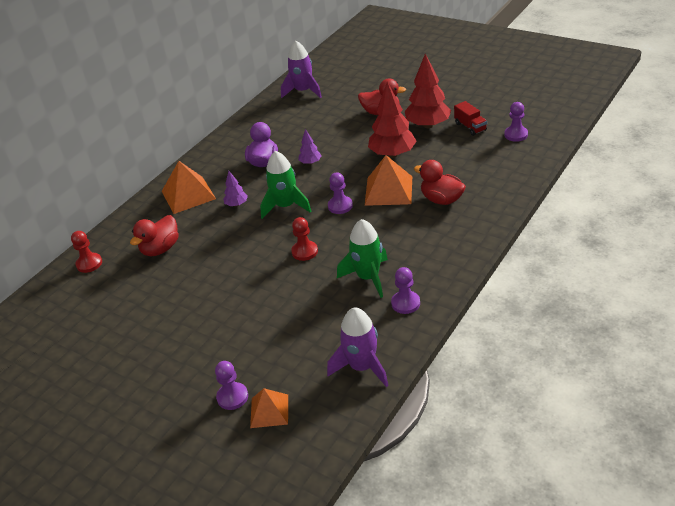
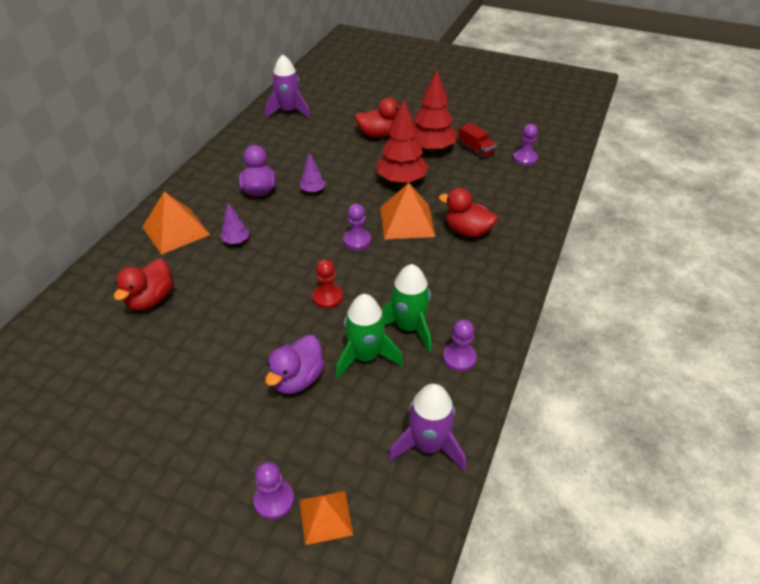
camera: 15 degrees left, 5 degrees up
(89, 264) = (60, 322): red pawn -> none
(267, 313) = (297, 379): none -> purple duck
(286, 206) = (294, 242): green rocket -> green rocket (365, 357)

